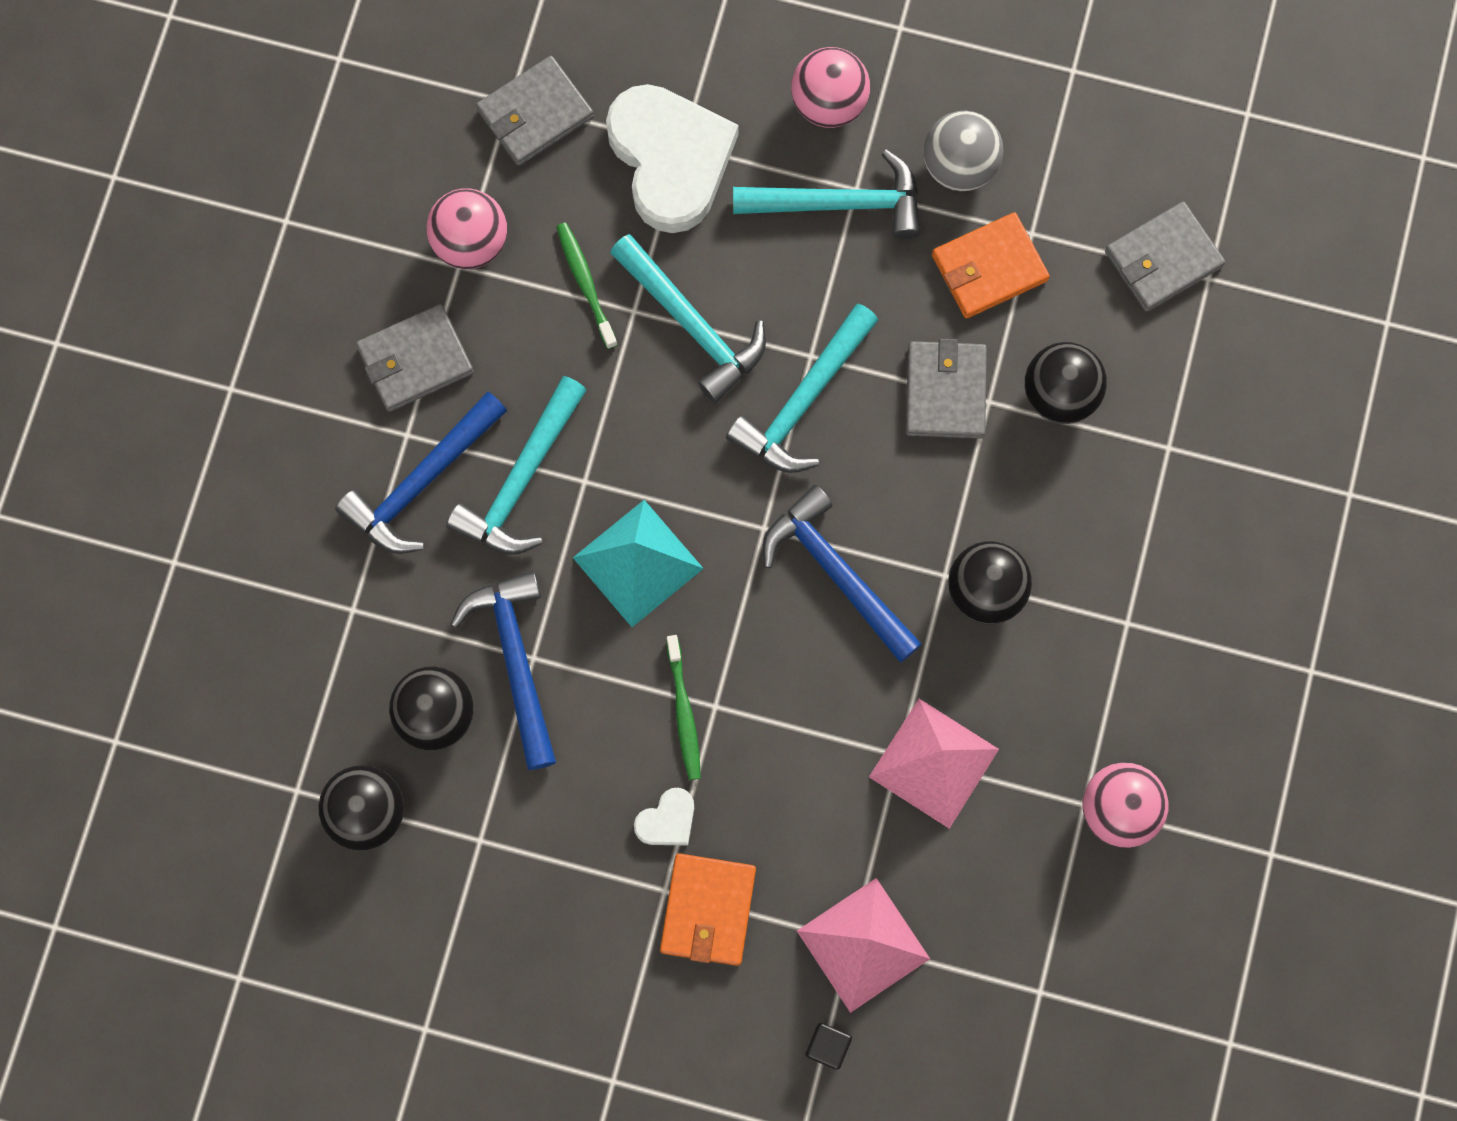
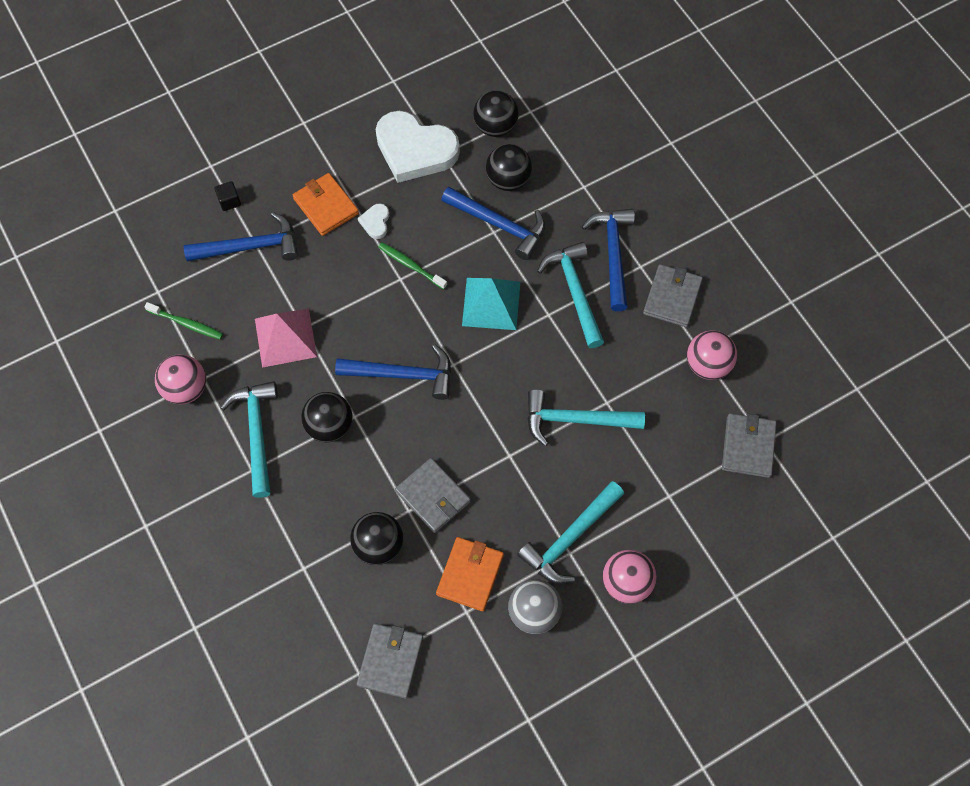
camera: 135 degrees right, 10 degrees down
(585, 284) = (640, 394): green toothbrush -> green toothbrush (186, 323)
(670, 159) = (667, 484): white heart -> white heart (415, 150)
(804, 400) = (492, 433): turquoise hammer -> turquoise hammer (256, 434)
(863, 944) = (250, 247): pink pyramid -> blue hammer

